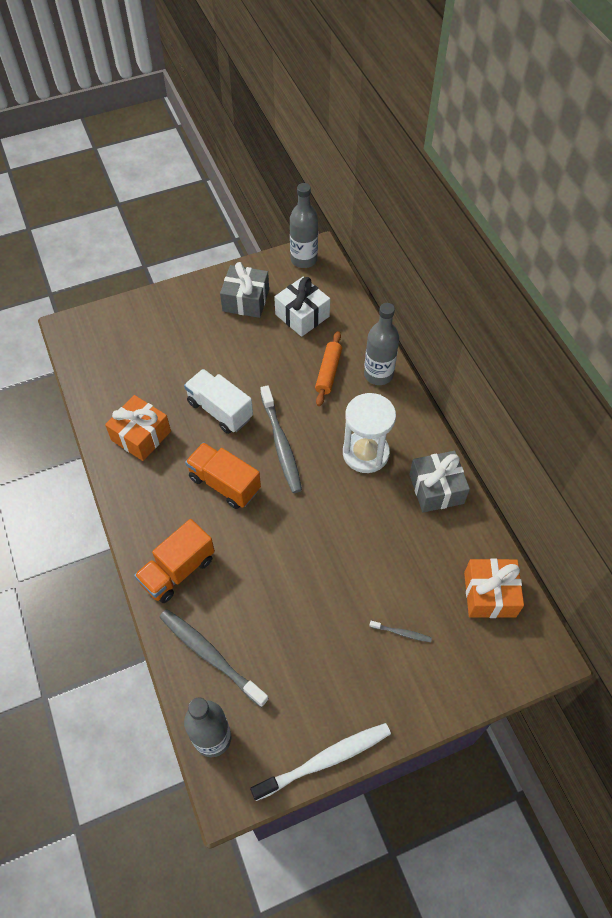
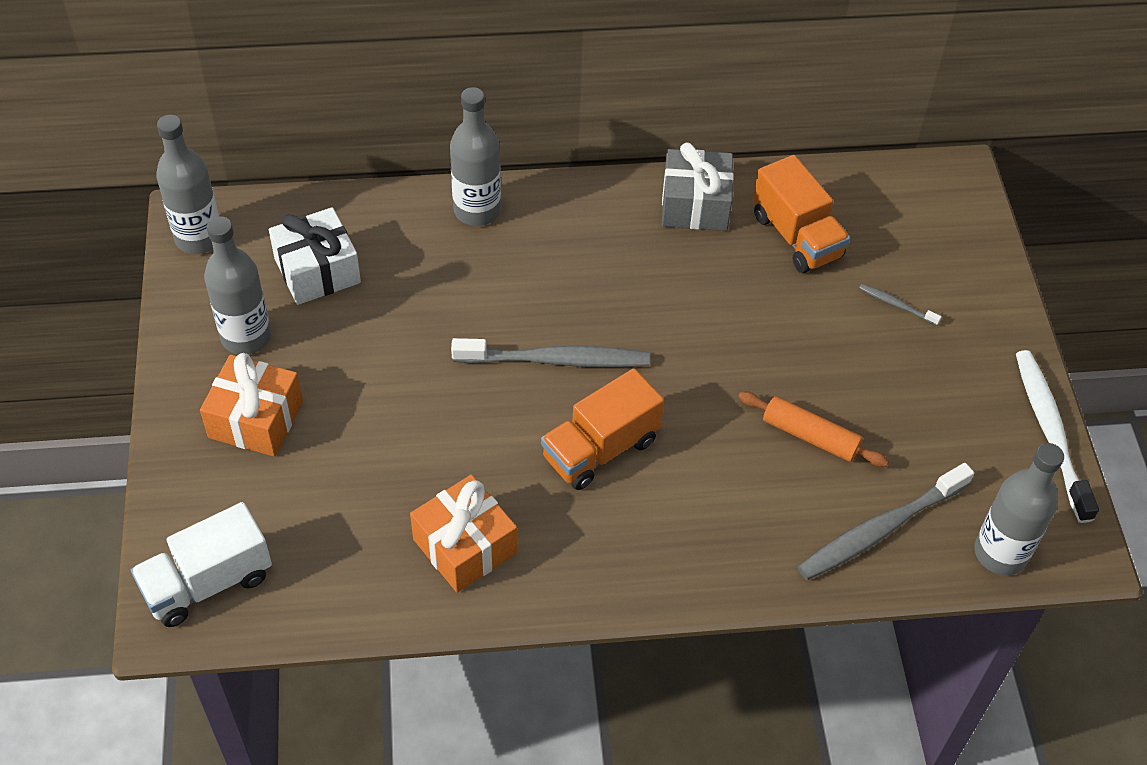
camera: 75 degrees left, 5 degrees down
(178, 570) = (733, 543): orange truck -> orange truck (796, 236)
(220, 410) = (459, 424): white truck -> white truck (207, 583)
(246, 300) = (246, 337): grey gift -> grey bottle
(328, 372) = (446, 268): orange rolling pin -> orange rolling pin (810, 436)
(365, 453) = (609, 264): white hourglass -> none
(401, 633) = (896, 305): grey toothbrush -> grey toothbrush turned 90 degrees counterclockwise
(489, 594) = (865, 201): orange gift -> orange gift (256, 419)

